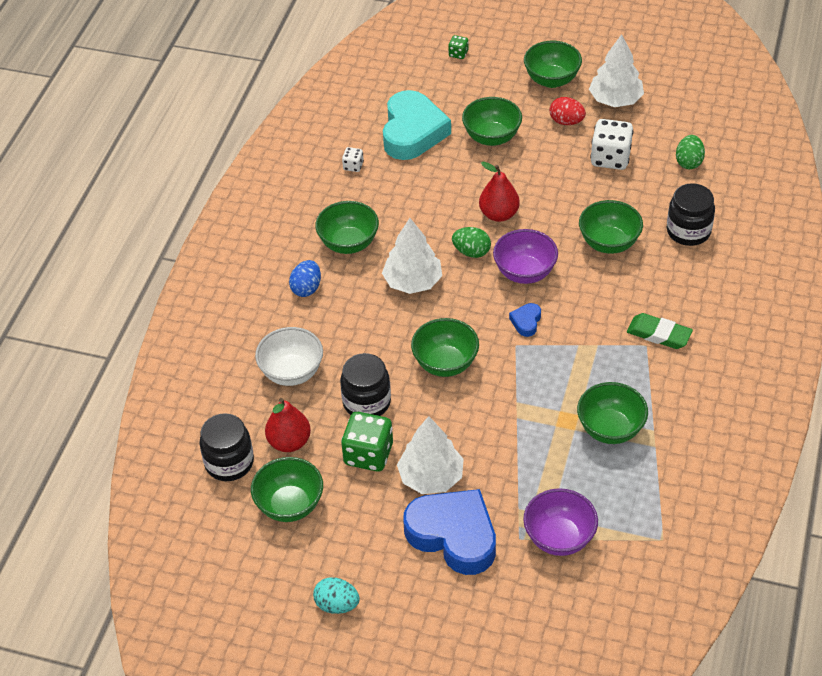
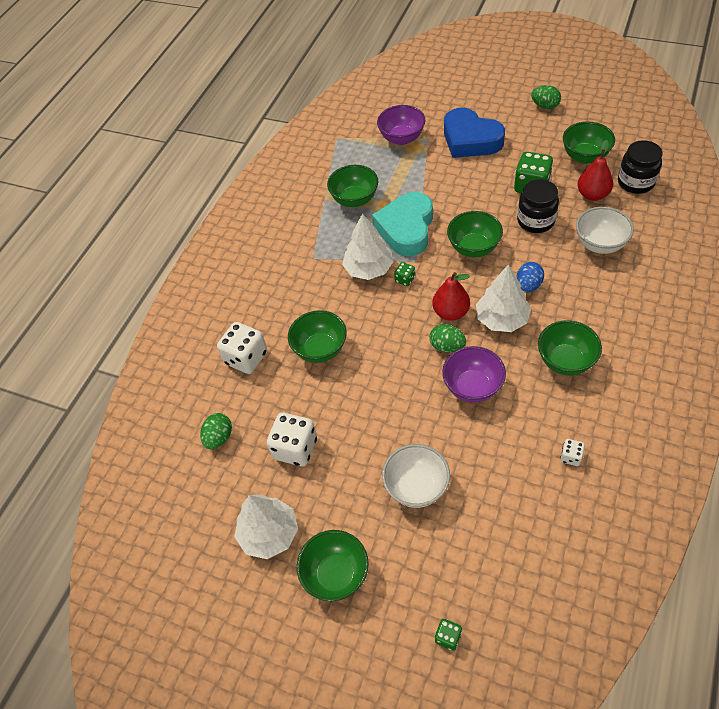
camera: 170 degrees left, 5 degrees up
(306, 288) = (599, 316): blue egg -> blue egg (528, 286)
(337, 605) = (545, 106): turquoise egg -> green egg
(412, 132) = (506, 502): turquoise heart -> turquoise heart (406, 229)
(431, 477) = (485, 172): white tree -> white tree (368, 269)
(491, 137) = (416, 487): green bowl -> white bowl
(499, 214) = (418, 386): red pear -> red pear (451, 312)
(524, 272) = (400, 323): purple bowl -> purple bowl (472, 387)
(526, 322) = (405, 279): blue heart -> green dice
(566, 121) = (331, 504): red egg -> none
(659, 334) = (300, 266): green eraser -> none
(688, 231) = (246, 358): black jar -> white dice

